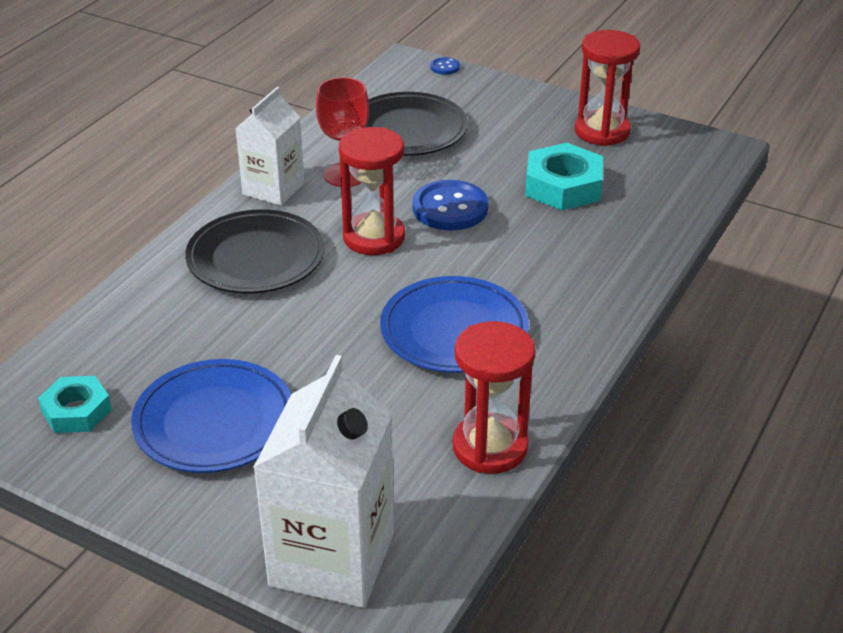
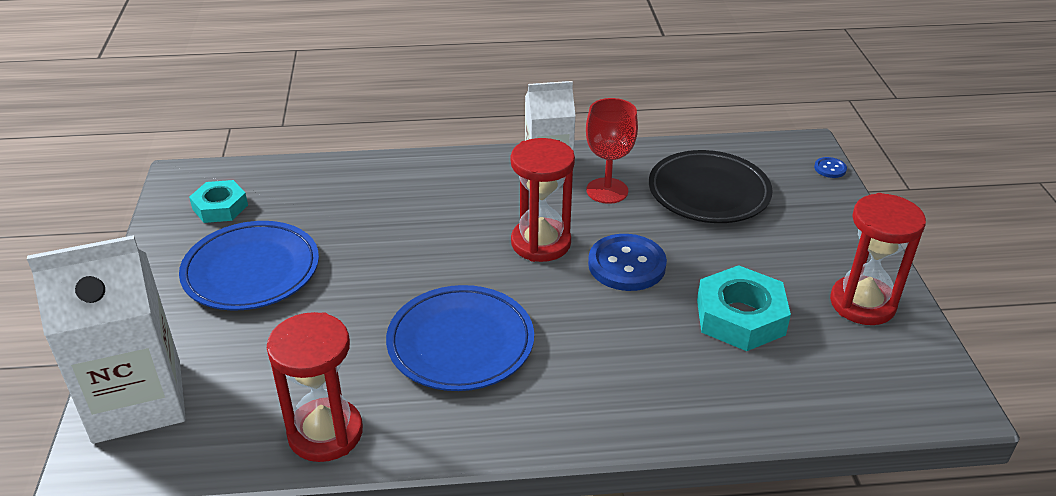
camera: 55 degrees right, 0 degrees up
(256, 258) = (454, 199): black plate -> none

